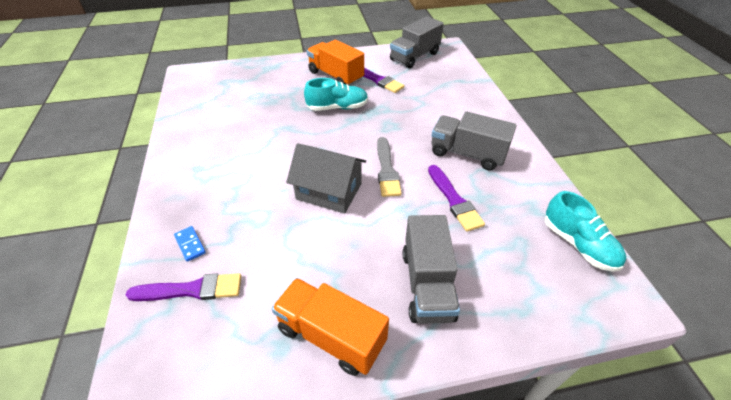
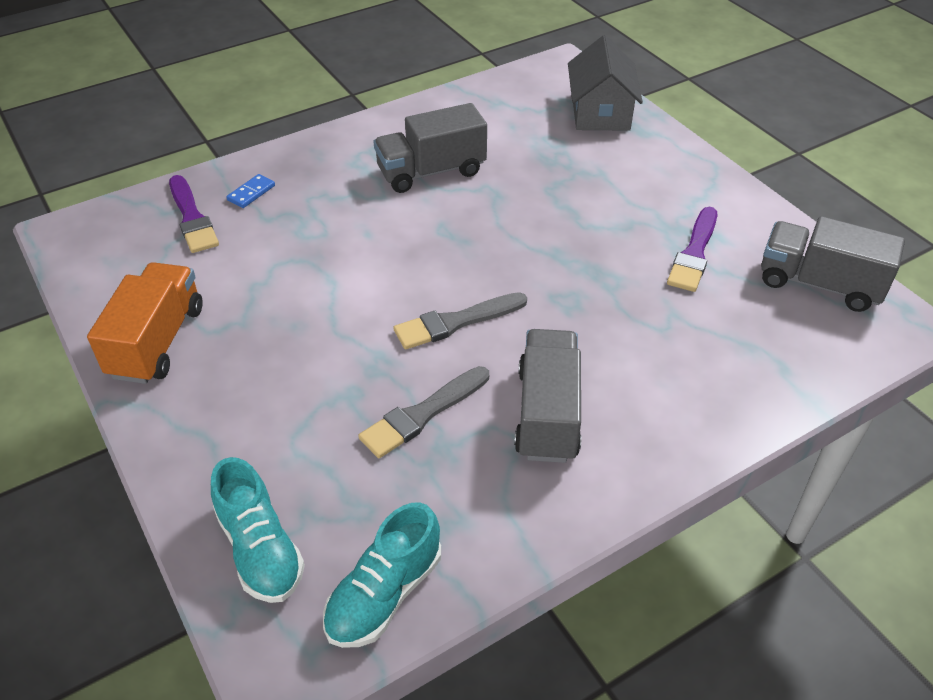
camera: 70 degrees right, 0 degrees up
(329, 191) = (382, 275): grey house -> grey house (600, 112)
(336, 76) = (667, 203): orange truck -> none
(337, 107) = (578, 230): turquoise shoe -> turquoise shoe (260, 549)
(427, 284) = (250, 412): grey truck -> grey truck (431, 171)
(454, 200) = (422, 414): purple brush -> grey brush

